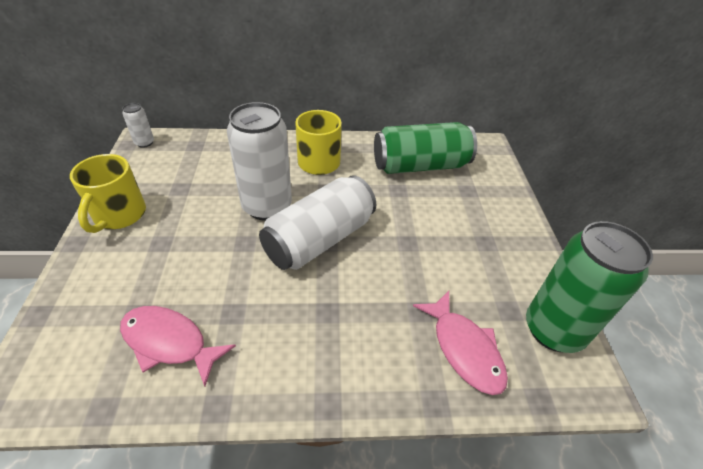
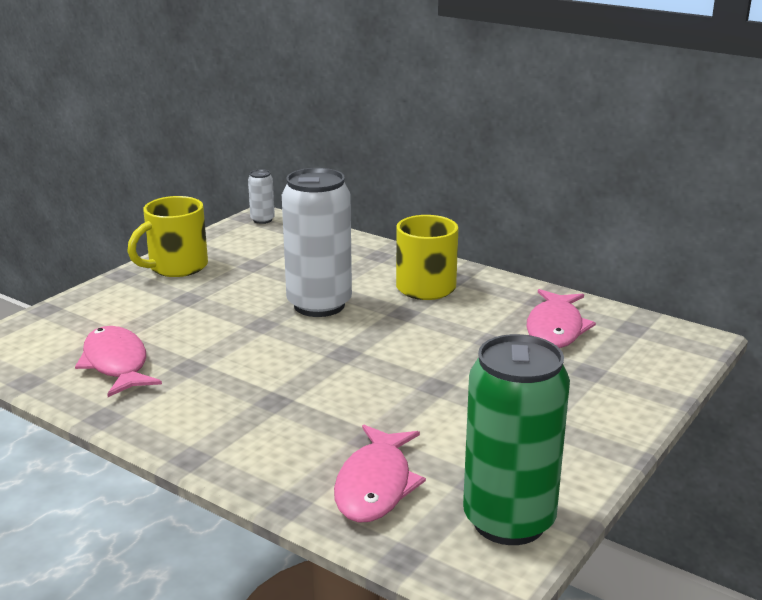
camera: 40 degrees right, 20 degrees down
(319, 239) = (339, 348): white can -> none
(420, 165) = (555, 329): green can -> pink fish

